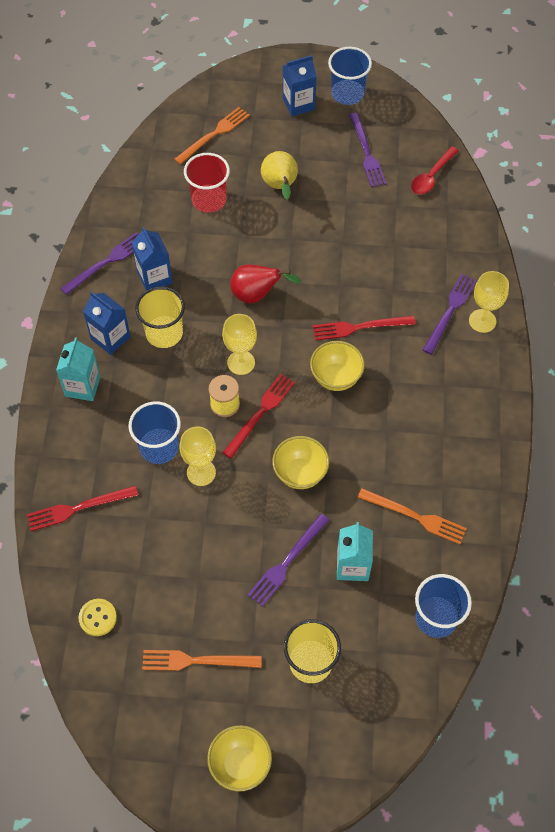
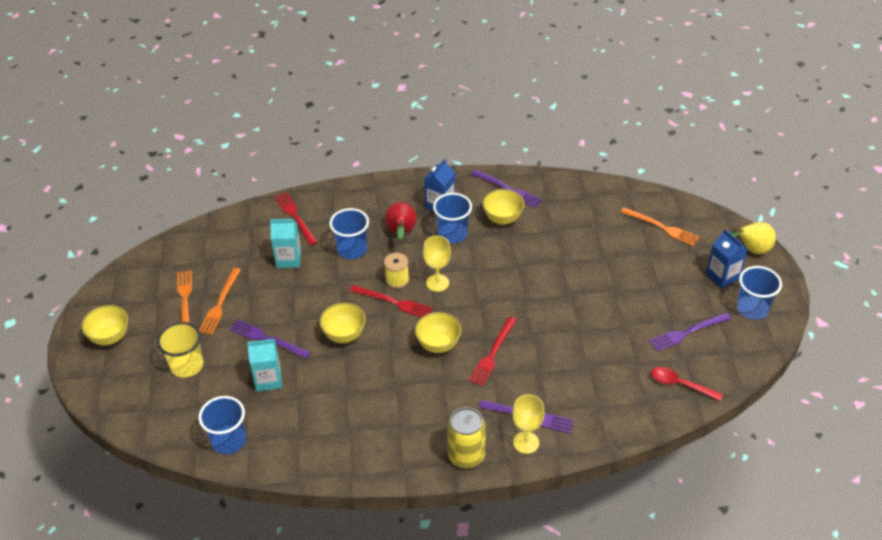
camera: 80 degrees right, 15 degrees down
(82, 386) = (394, 199): turquoise carton -> turquoise carton (288, 259)
(98, 618) = (213, 243): yellow button -> none
(154, 277) = (502, 218): blue carton -> yellow bowl
(164, 333) = (452, 233): yellow cup -> blue cup
(201, 472) = (335, 276): yellow goblet -> none
(209, 199) = (591, 236): red cup -> none
(257, 295) = (505, 282): red pear -> red pear (401, 232)
(280, 186) = (623, 278): yellow pear -> yellow pear (751, 250)
(359, 327) = (493, 353): red fork -> red fork turned 135 degrees counterclockwise
(415, 516) = (317, 415): orange fork -> orange fork (220, 303)
(491, 377) = (466, 456): none -> yellow can

